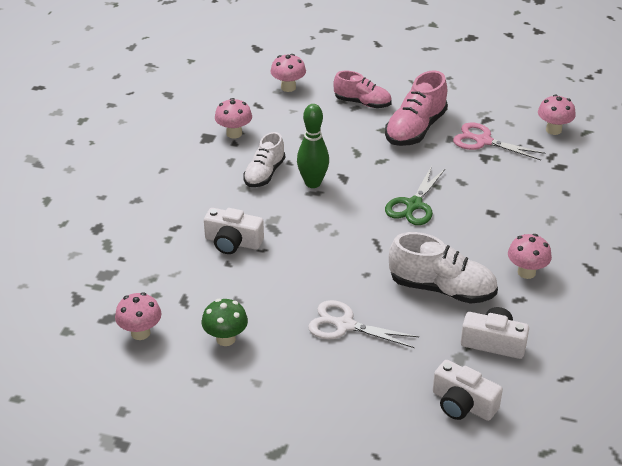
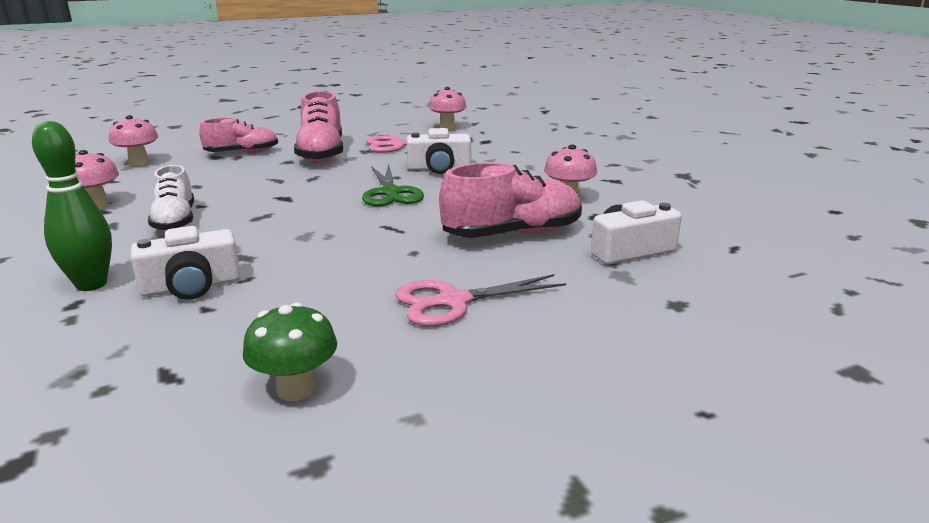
camera: 40 degrees left, 15 degrees down
(140, 333) = (112, 456): pink mushroom -> none
(313, 183) = (251, 210): green bowling pin -> green bowling pin (91, 284)
(345, 325) = (453, 301): white scissors -> pink scissors
(442, 289) = (512, 234): white shoe -> pink shoe
(463, 404) = (694, 309): white camera -> white camera (439, 168)

